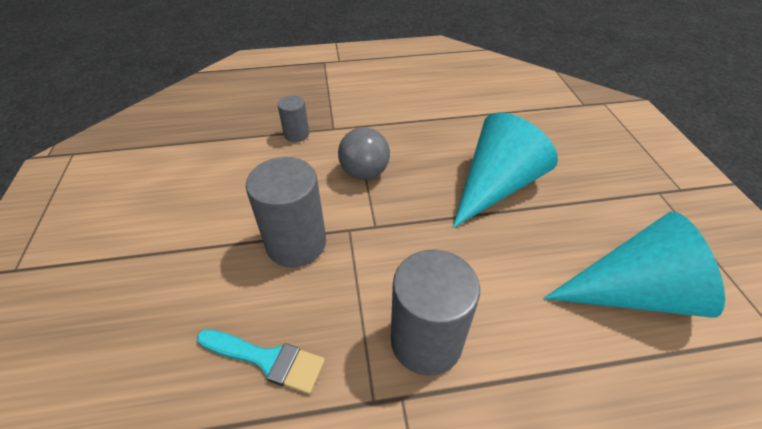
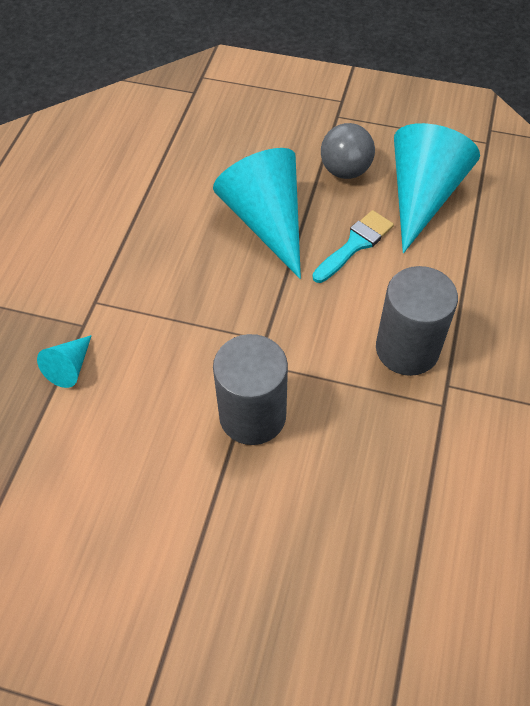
camera: 65 degrees left, 10 degrees up
(267, 359) = (376, 474): turquoise brush -> turquoise brush (355, 245)
(296, 134) = (70, 367): grey cylinder -> turquoise cone
(364, 172) = (182, 321): grey ball -> grey ball (345, 170)

